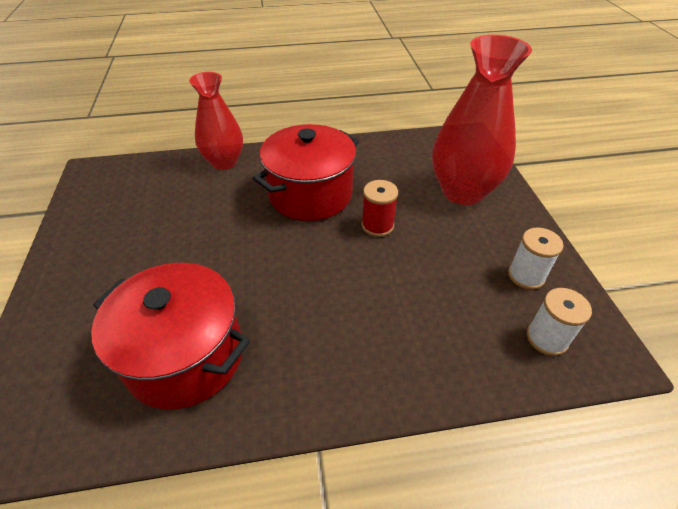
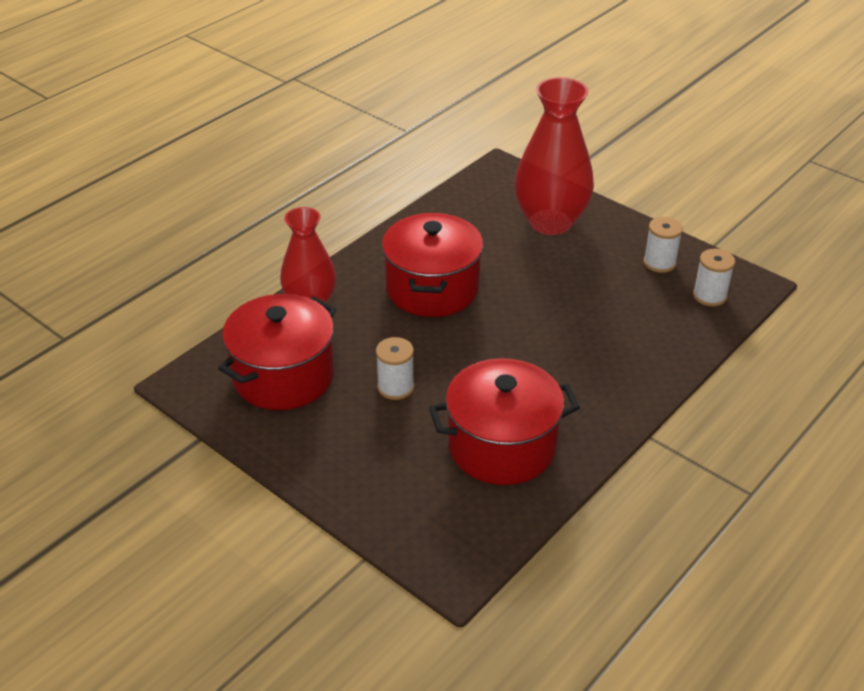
camera: 40 degrees left, 5 degrees down
(141, 200) = (283, 376): none -> red pot
(188, 251) = (395, 387): none -> white spool
(377, 225) = (519, 284): red spool -> none

